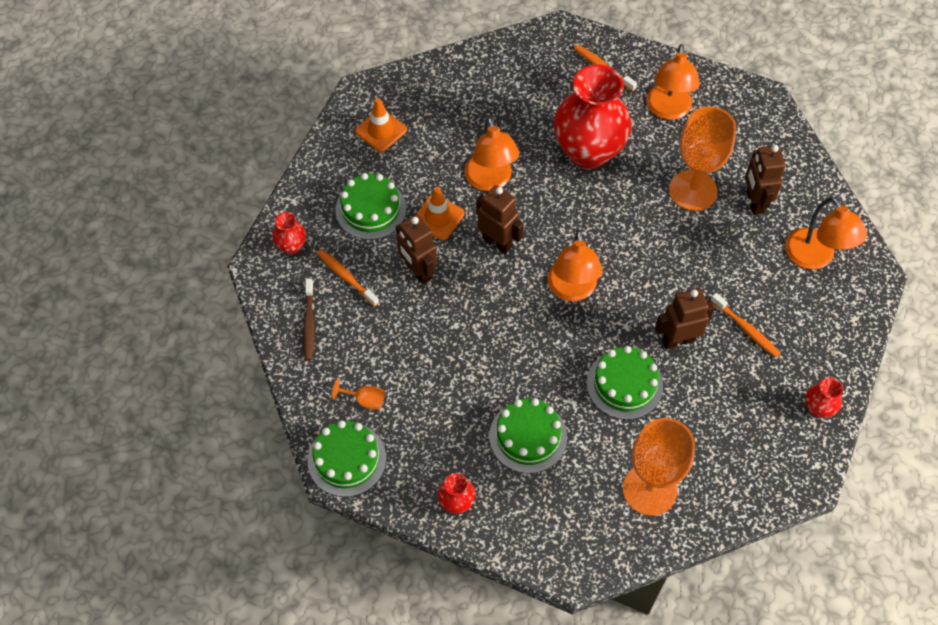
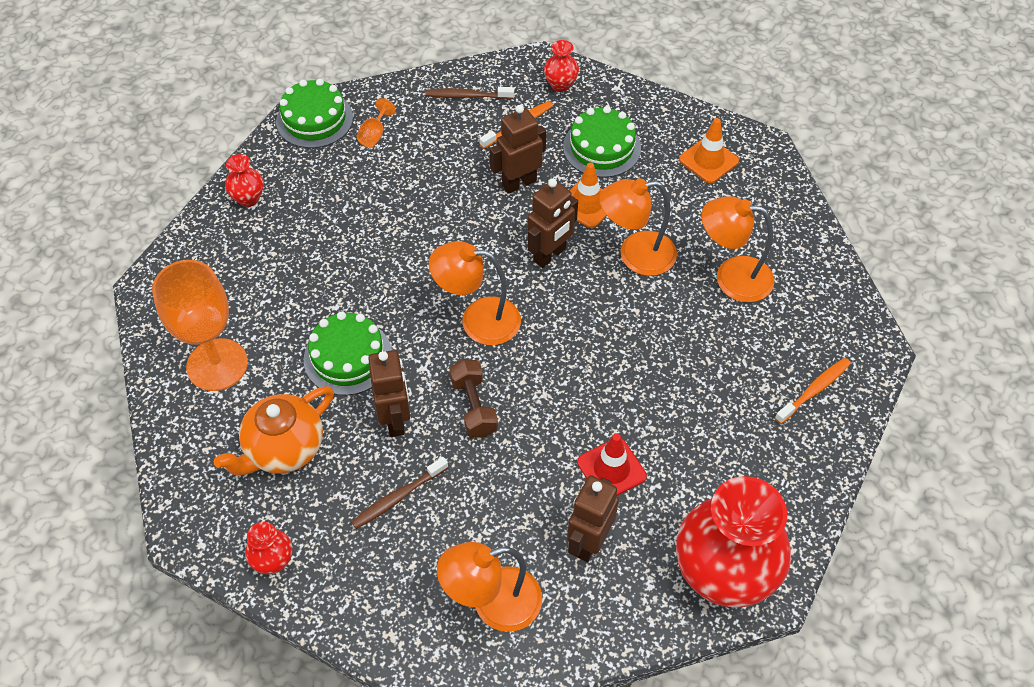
camera: 95 degrees right, 5 degrees down
(528, 436) = (305, 262): green cake -> none
(588, 151) = (676, 358): red vase -> red vase (722, 575)
(656, 285) = (474, 407): none -> brown dumbbell
(668, 110) = (745, 458): orange lamp -> orange lamp (731, 277)
(693, 190) = (611, 469): orange goblet -> red traffic cone
(720, 419) = (284, 449): none -> orange teapot
(746, 329) = (398, 497): orange toothbrush -> brown toothbrush
(754, 202) = (588, 542): brown robot -> brown robot turned 60 degrees counterclockwise

